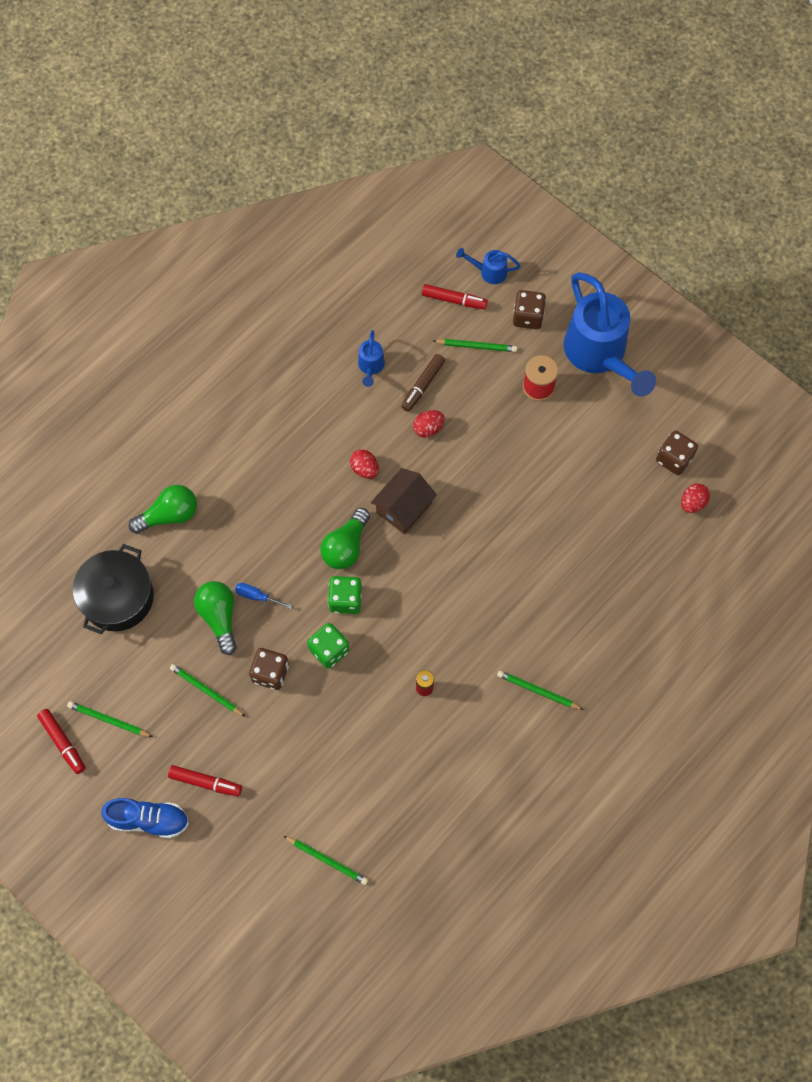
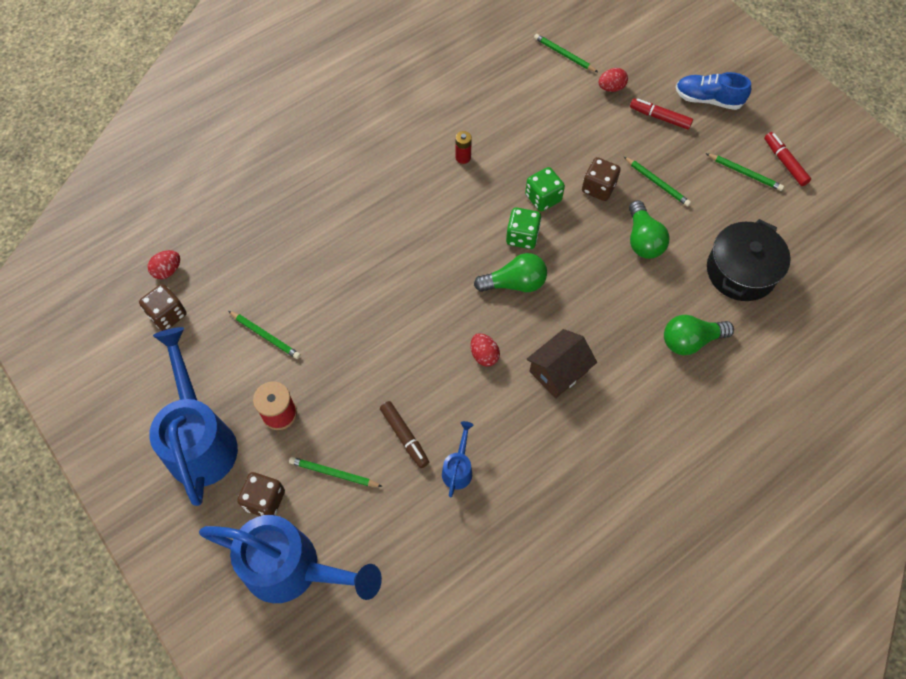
camera: 170 degrees left, 5 degrees down
(257, 596) = (606, 252): blue screwdriver -> none
(346, 546) = (515, 283): green light bulb -> green light bulb turned 45 degrees clockwise
(403, 508) = (451, 310): brown house -> brown house (558, 371)
(423, 385) = (404, 436): brown marker -> brown marker turned 105 degrees clockwise
(428, 428) = (409, 387): red egg -> red egg (611, 88)
(454, 300) = (344, 537): red marker -> none
(489, 272) = (293, 569): blue watering can -> blue watering can, size x2.33
(538, 691) = (365, 141): green pencil -> green pencil (265, 336)

